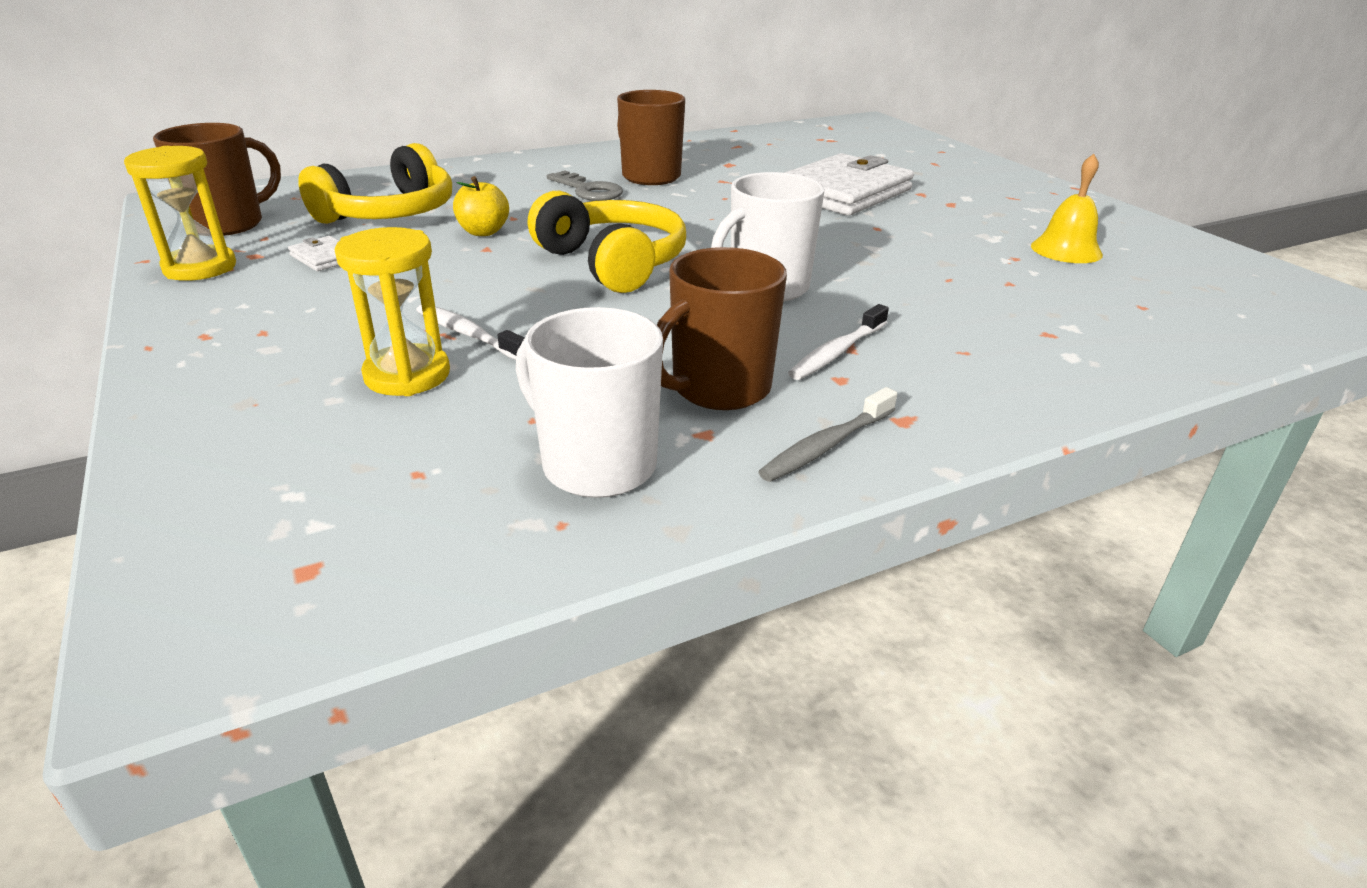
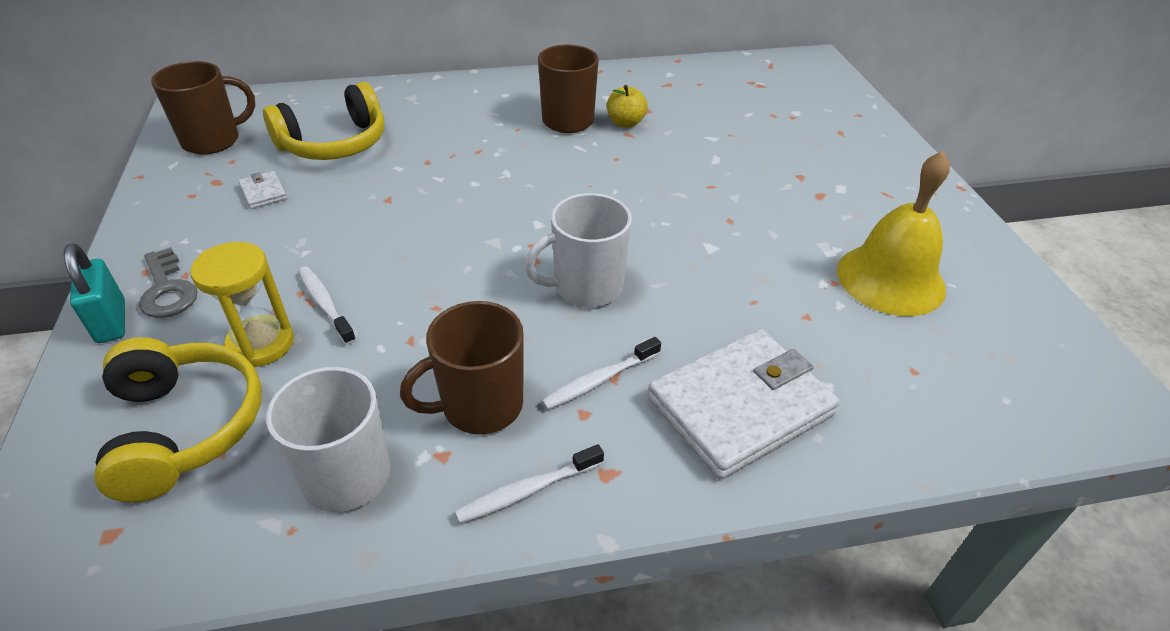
camera: 15 degrees right, 10 degrees up
(183, 382) = (111, 322): none -> turquoise padlock
(200, 268) = (173, 192): yellow hourglass -> none
(483, 232) = (395, 177): yellow apple -> yellow apple (625, 123)
(588, 190) = (505, 133): grey key -> grey key (167, 290)
(612, 263) = (477, 234): yellow headphones -> yellow headphones (185, 427)
(826, 445) = (527, 491): grey toothbrush -> white toothbrush
(843, 192) = (727, 165): white wallet -> white wallet (739, 406)
(1066, 250) = (890, 279): yellow bell -> yellow bell, size x1.66

